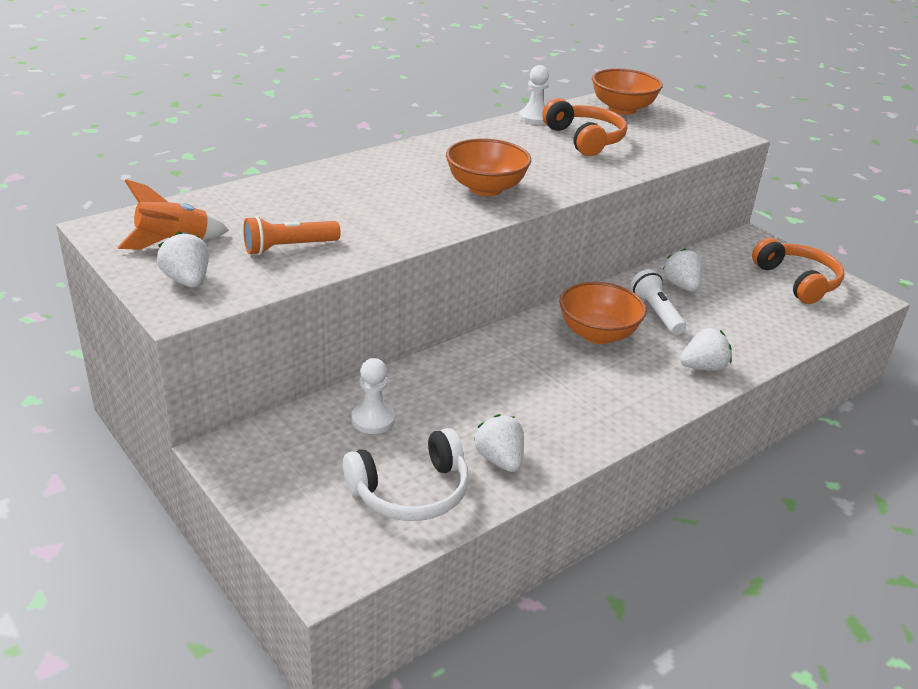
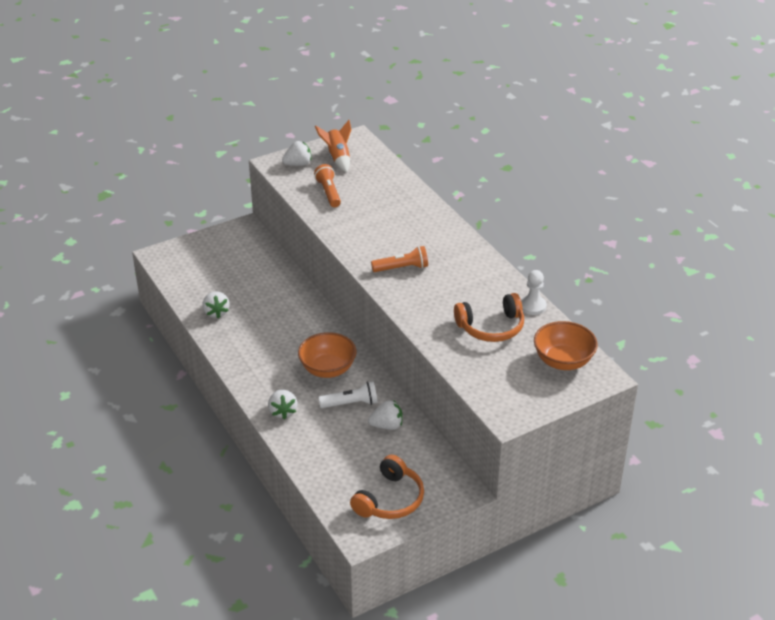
camera: 100 degrees right, 5 degrees up
(373, 419) = (259, 272): white pawn -> none
(411, 491) = (201, 281): white headphones -> none
(485, 188) = (402, 268): orange bowl -> orange flashlight
(499, 459) = (216, 312): white strawberry -> white strawberry turned 90 degrees clockwise
(797, 281) = (390, 499): orange headphones -> orange headphones turned 45 degrees counterclockwise

